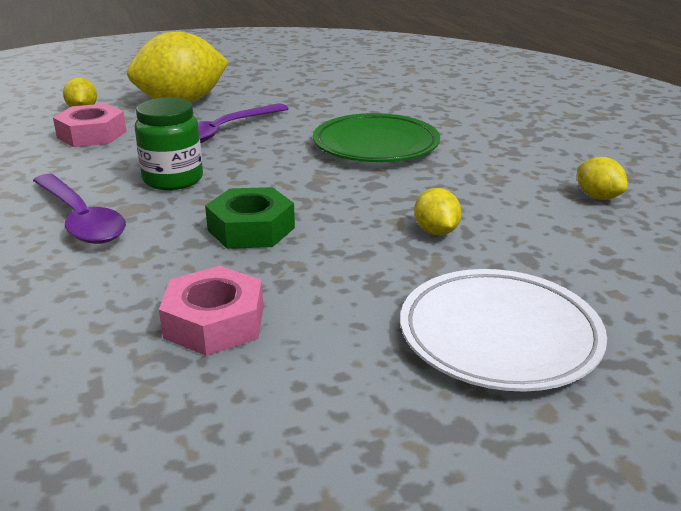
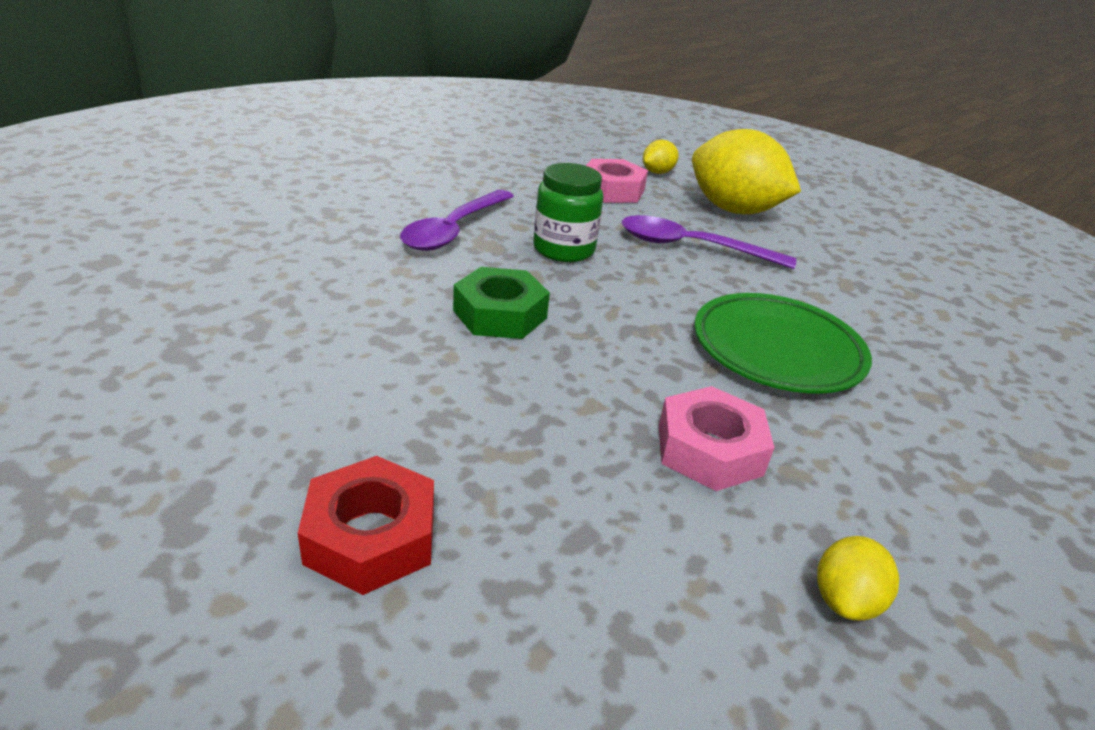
camera: 60 degrees right, 5 degrees up
(214, 322) = (321, 336): pink nut -> pink nut (709, 450)
(436, 231) = (590, 441): yellow lemon -> none
(499, 336) = (371, 536): white plate -> red nut

